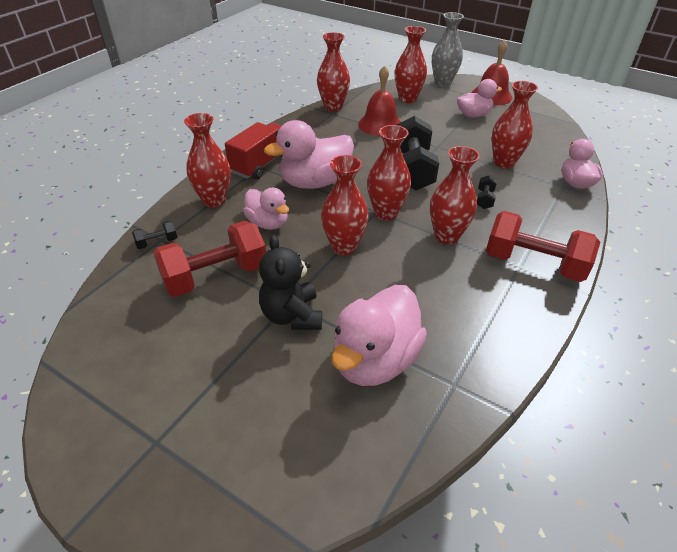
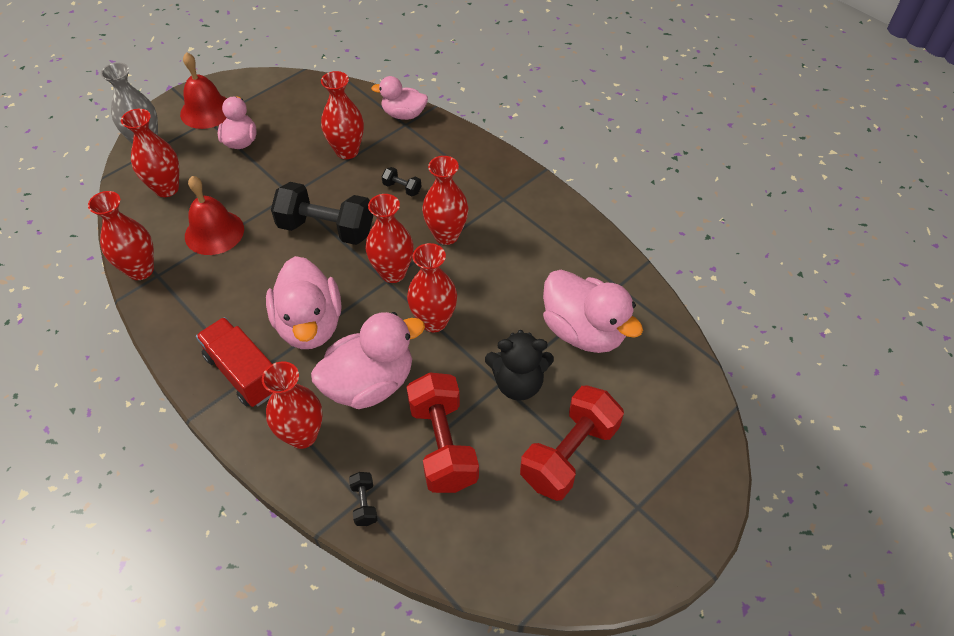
camera: 75 degrees left, 10 degrees up
(268, 223) = (370, 383): pink duck -> pink duck, size x1.64
(533, 263) = (503, 188): red dumbbell -> red dumbbell (569, 454)

